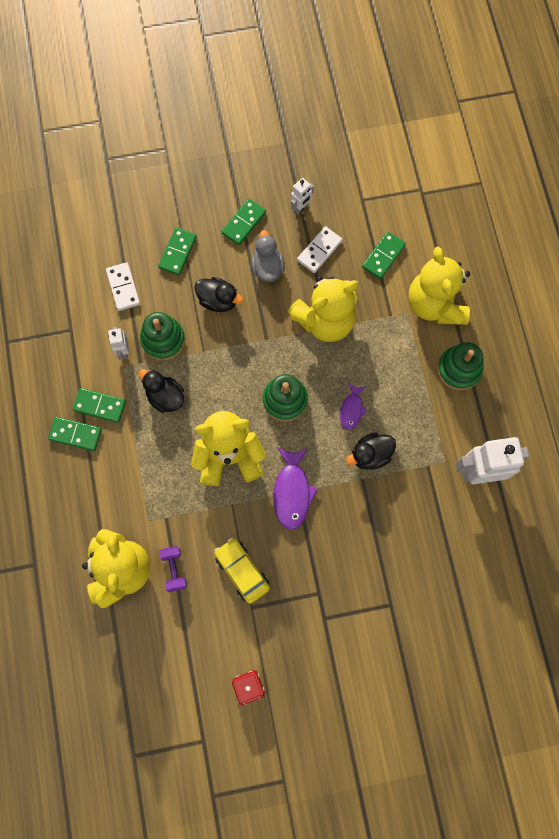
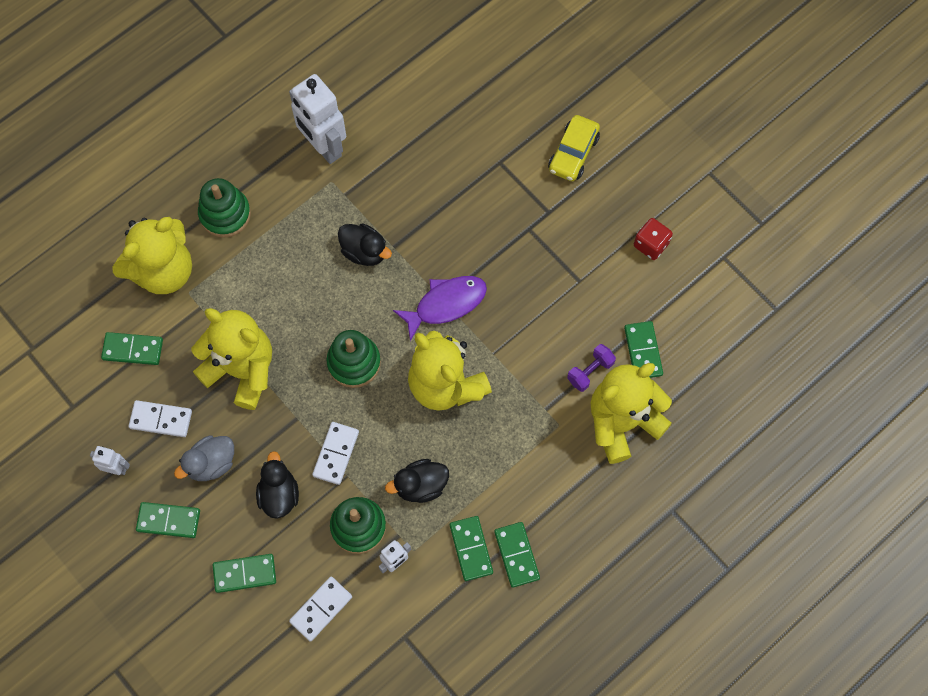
camera: 120 degrees left, 5 degrees down
(165, 396) = (420, 486): black duck -> black duck turned 60 degrees clockwise
(165, 621) = (643, 351): none -> green domino
(224, 352) = (336, 454): none -> white domino
(242, 571) = (551, 308): yellow car -> yellow car (573, 153)
(351, 409) = (327, 293): purple fish -> none

